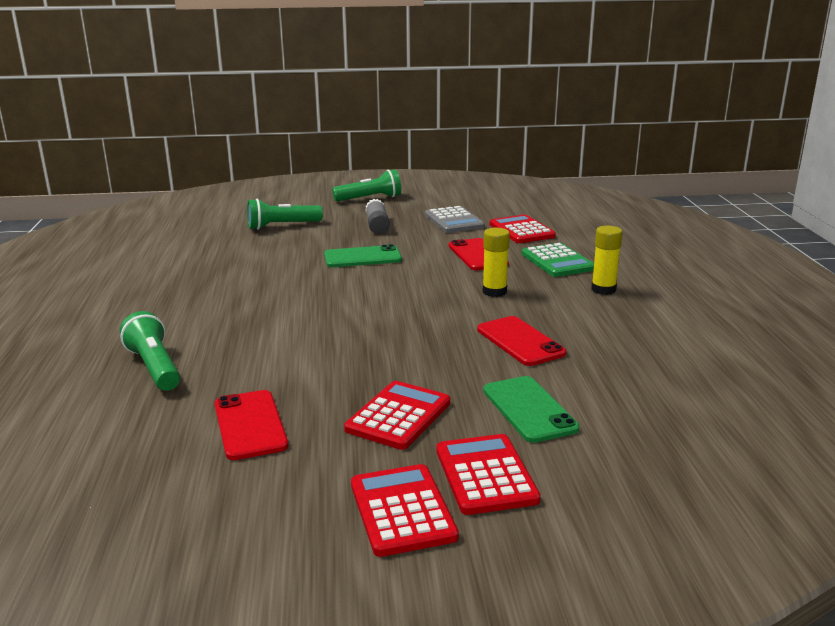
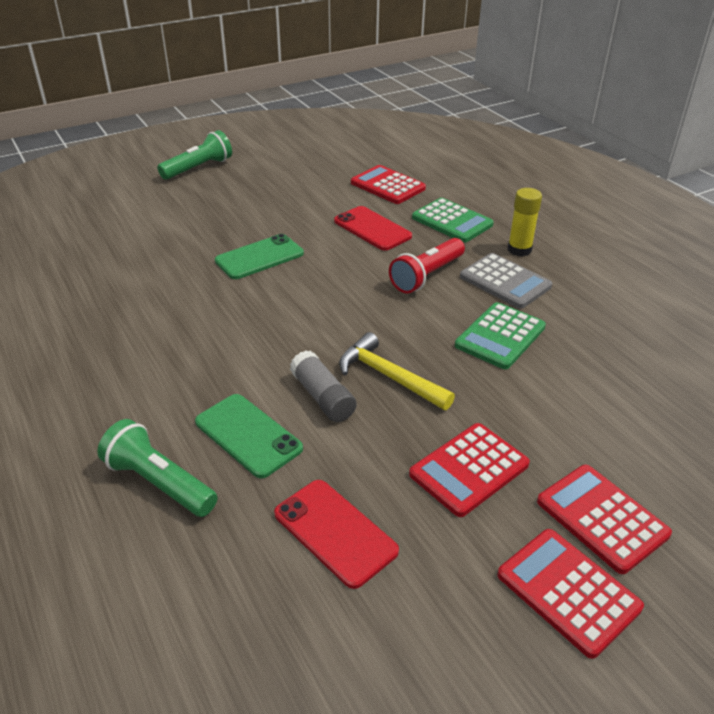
camera: 25 degrees left, 15 degrees up
(282, 226) = (132, 228): green flashlight -> none
(377, 226) = (238, 207): grey glue stick -> grey glue stick (322, 397)
(392, 346) = (389, 377): none -> yellow hammer
(398, 416) = (469, 469): red calculator -> red calculator turned 135 degrees counterclockwise
(453, 221) = (312, 185): grey calculator -> grey calculator (505, 282)
(494, 292) = (426, 276): yellow glue stick -> red flashlight
(520, 341) = (500, 336): red phone -> green calculator
(529, 409) = (574, 422): green phone -> green phone (248, 435)

